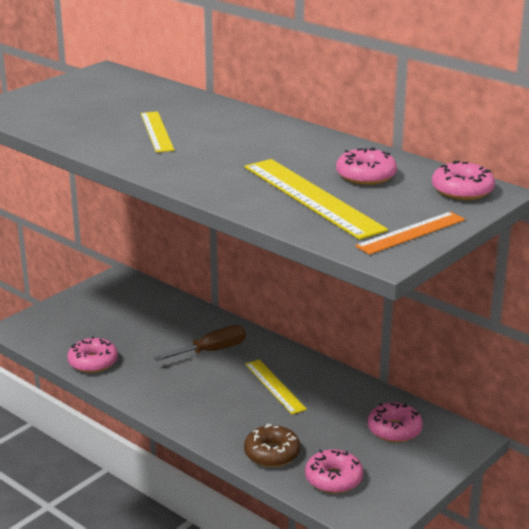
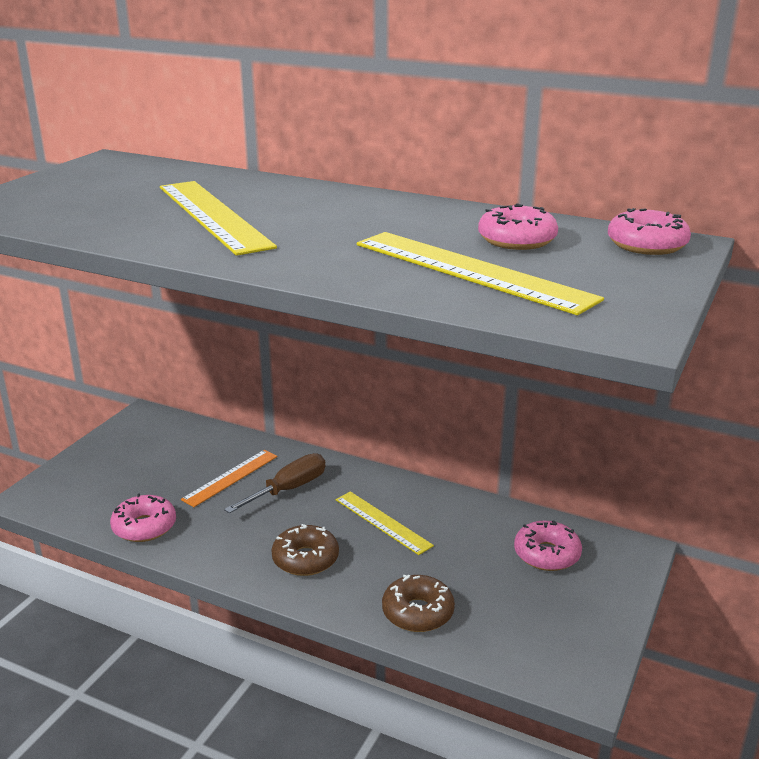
camera: 15 degrees left, 0 degrees up
(157, 131) = (213, 215): yellow ruler -> yellow ruler, size x1.66
(204, 403) = (305, 559): none -> brown donut
(333, 479) = (508, 633): pink donut -> none
(411, 233) = (635, 299): orange ruler -> orange ruler (230, 477)

